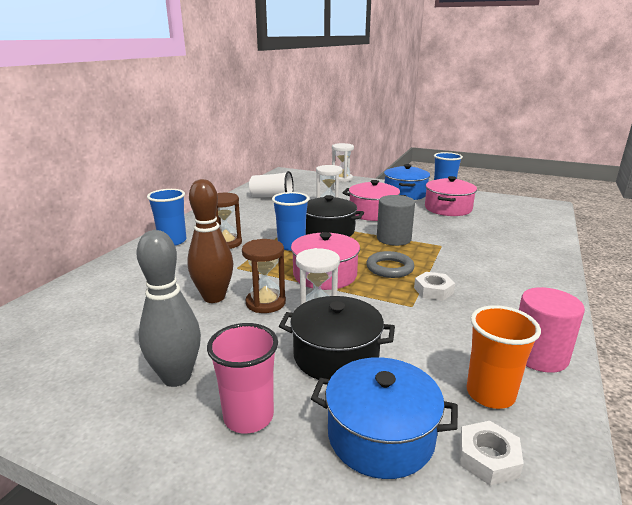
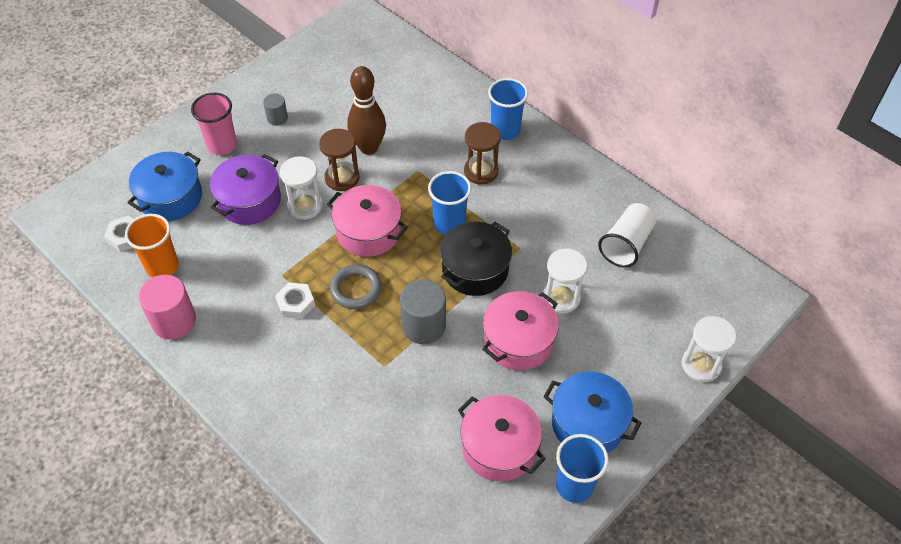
camera: 110 degrees right, 30 degrees up
(176, 377) = (277, 118): grey bowling pin -> grey cylinder
(336, 355) = (249, 201): black pot -> purple pot

